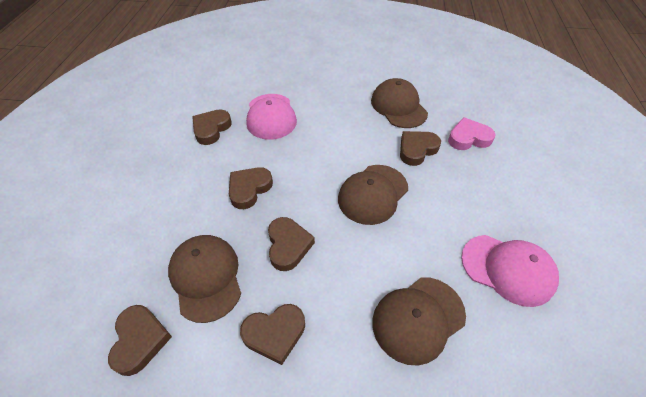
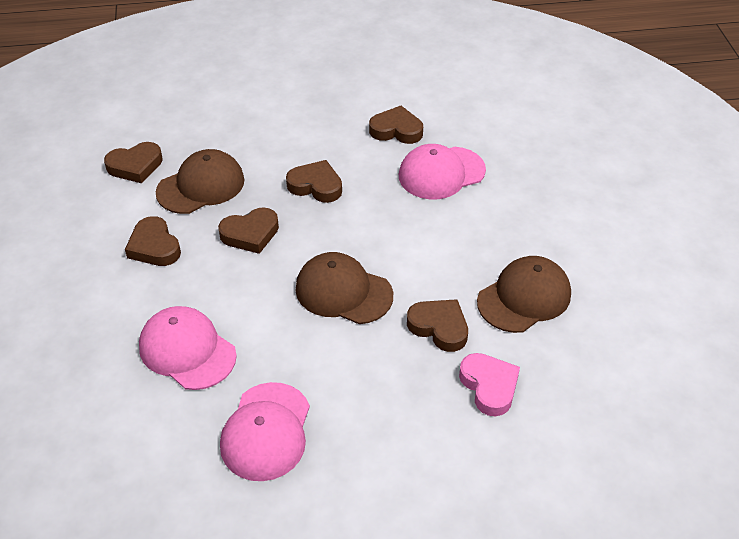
camera: 75 degrees right, 5 degrees down
(418, 319) = (187, 350): brown cap -> pink cap

